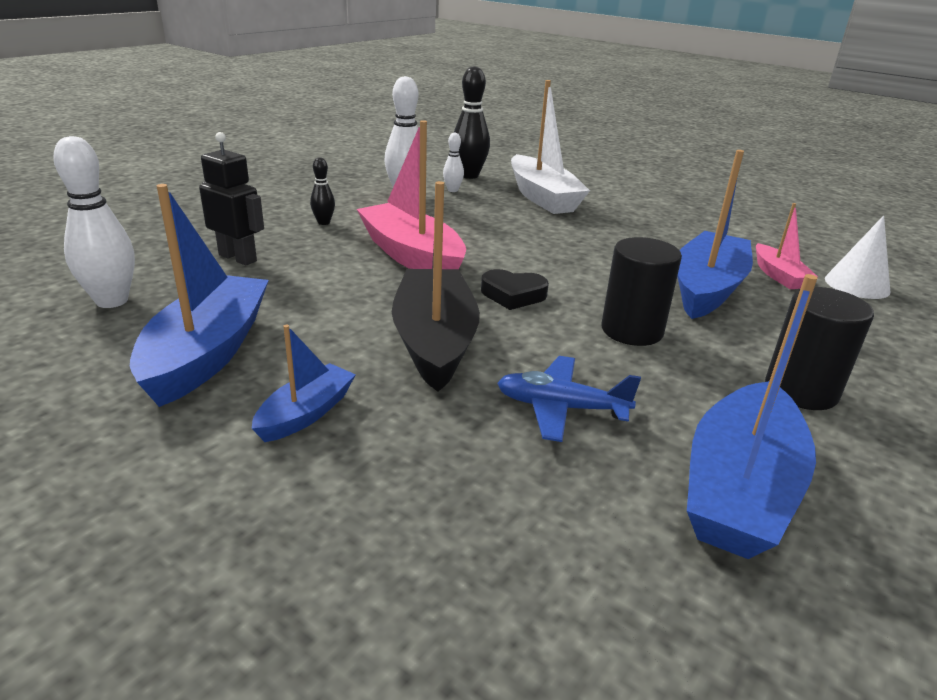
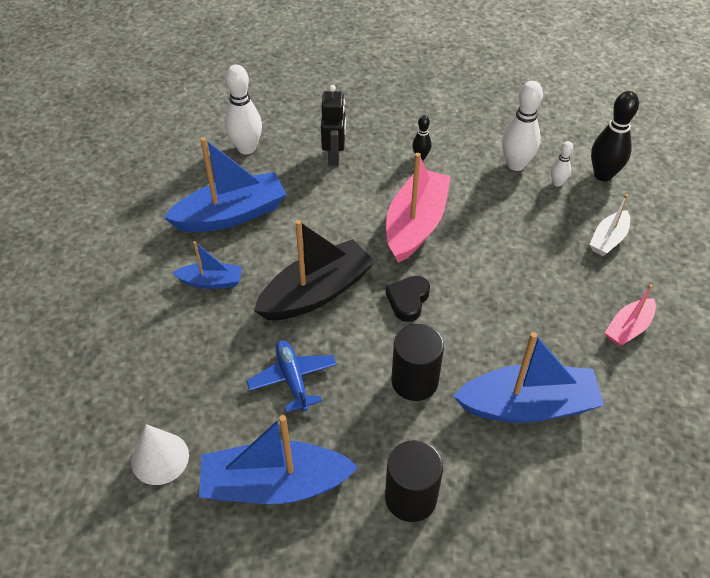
camera: 60 degrees right, 20 degrees up
(513, 295) = (408, 300): black heart -> black heart turned 45 degrees clockwise
(542, 197) = (608, 239): white boat -> white boat, size x0.53
(778, 275) = (607, 449): pink boat -> pink boat (628, 328)
(857, 285) = (647, 513): white cone -> white cone (160, 458)

